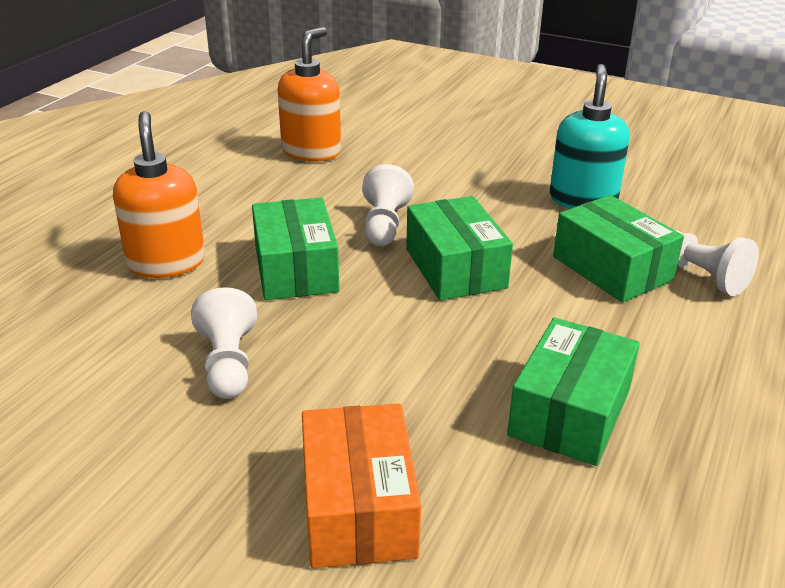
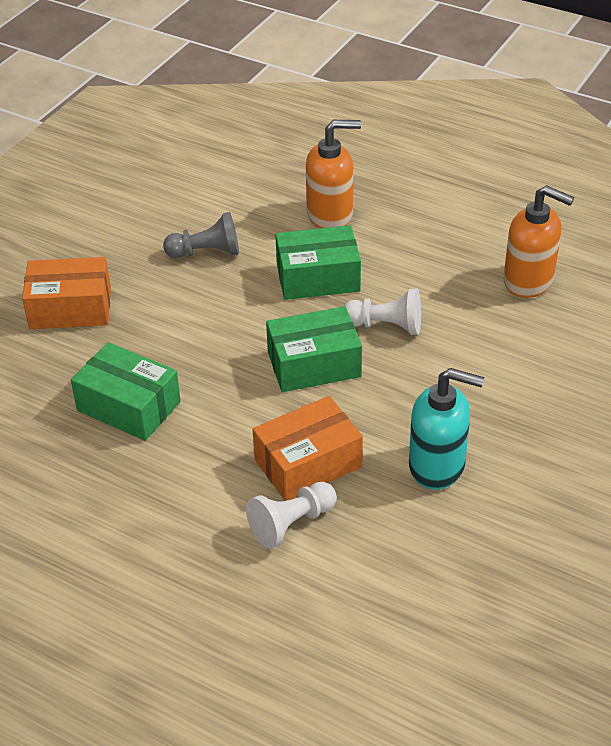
camera: 95 degrees right, 10 degrees up
(228, 364) = (206, 252): white pawn -> grey pawn
(612, 268) = (308, 463): green box -> orange box

